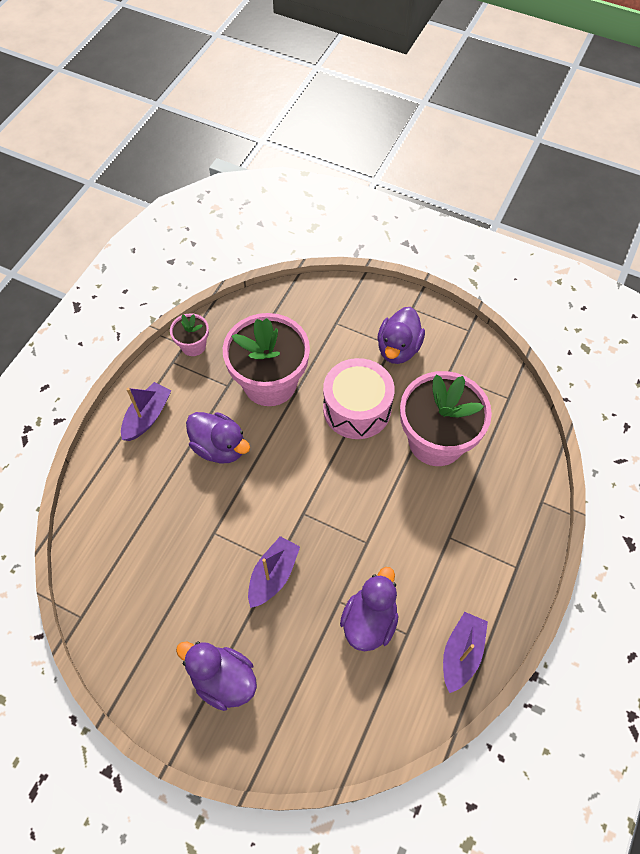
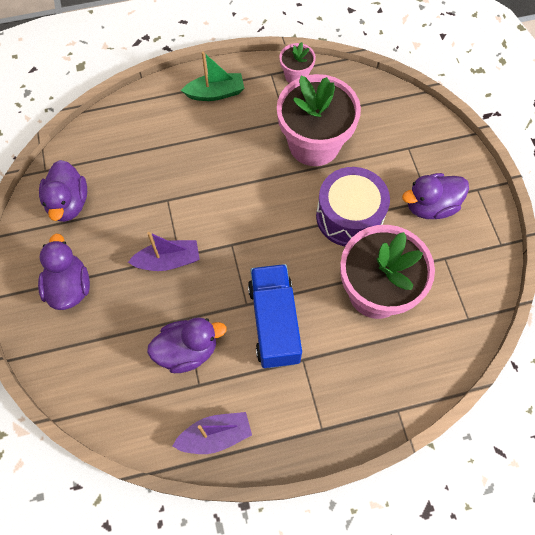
camera: 50 degrees right, 5 degrees up
(147, 417) = (215, 93): purple boat -> green boat
(219, 447) = (233, 153): purple duck -> purple duck (68, 203)
(357, 408) = (349, 216): pink drum -> purple drum
(401, 534) = (274, 323): none -> blue truck

